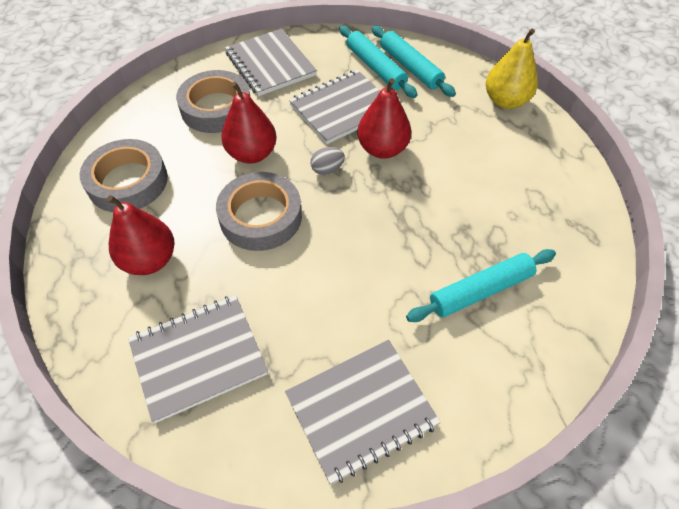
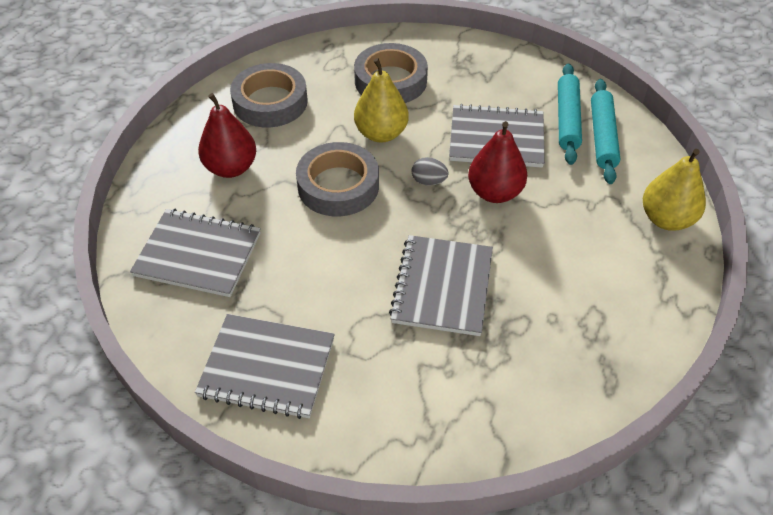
camera: 40 degrees right, 5 degrees down
(252, 154) = (381, 133): red pear -> yellow pear
(270, 64) = (473, 67): grey notebook -> grey notebook (442, 287)
(480, 291) = (452, 355): turquoise rolling pin -> none

